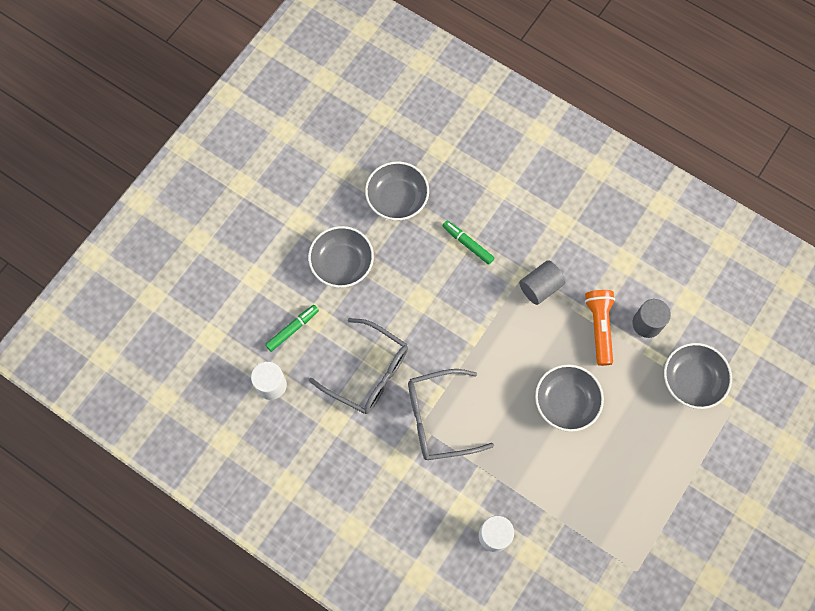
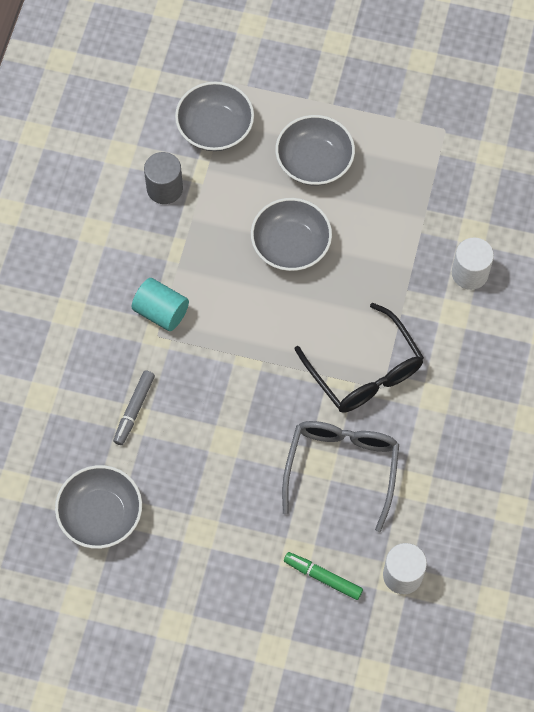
camera: 110 degrees left, 5 degrees down
(342, 263) = (214, 550): grey bowl -> grey bowl (314, 162)
(439, 418) = (365, 371): grey glasses -> black glasses
(467, 244) = (134, 410): green marker -> grey marker
(540, 287) = (161, 312): grey cylinder -> turquoise cylinder
(599, 328) = (188, 235): orange flashlight -> none

